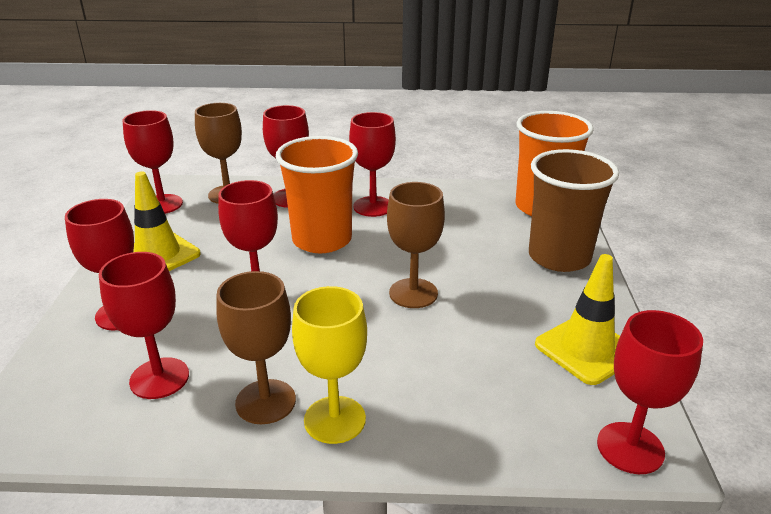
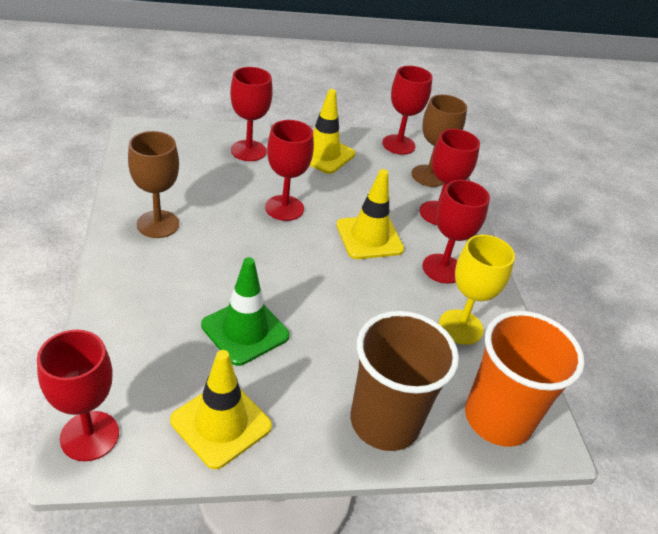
camera: 75 degrees right, 10 degrees up
(159, 378) = (182, 176): red goblet -> none
(322, 240) = (369, 237): orange cup -> yellow traffic cone
(334, 419) = (138, 258): yellow goblet -> yellow goblet (460, 327)
(413, 293) = (295, 299): brown goblet -> none
(462, 329) = (245, 330): none -> green traffic cone

